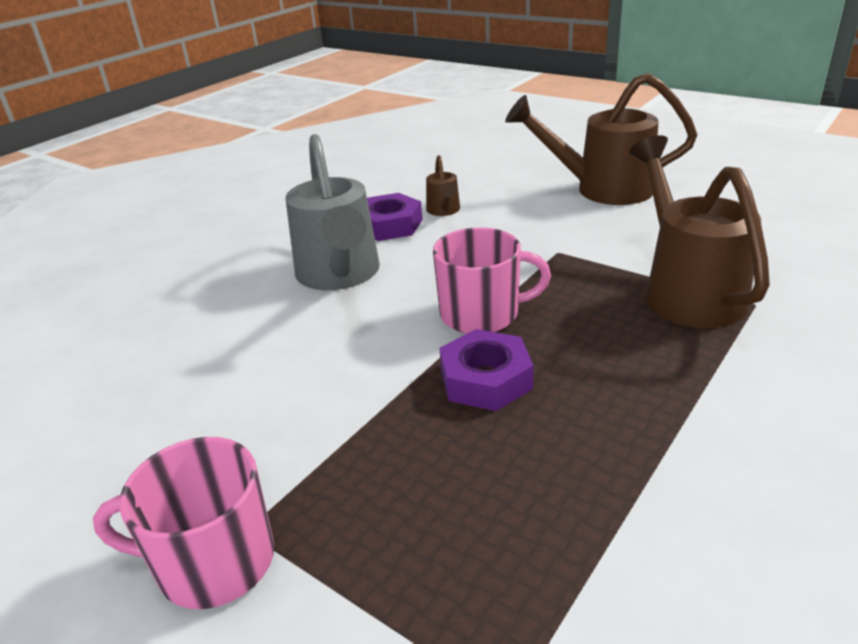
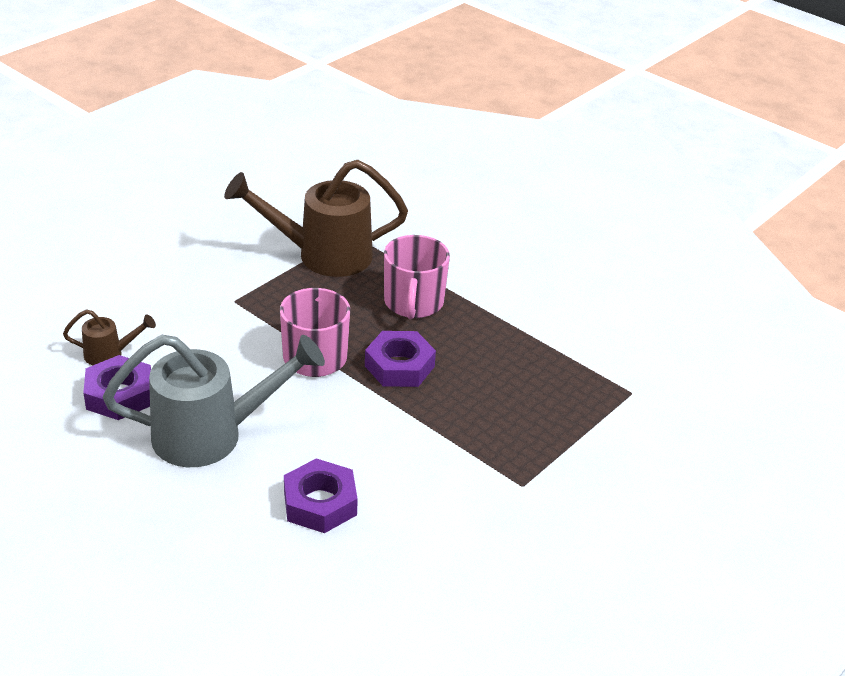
camera: 90 degrees left, 5 degrees up
(213, 561) = (546, 499): pink mug -> pink mug (413, 302)
(236, 352) = (320, 503): none -> purple nut
(602, 189) = (127, 252): brown watering can -> none

